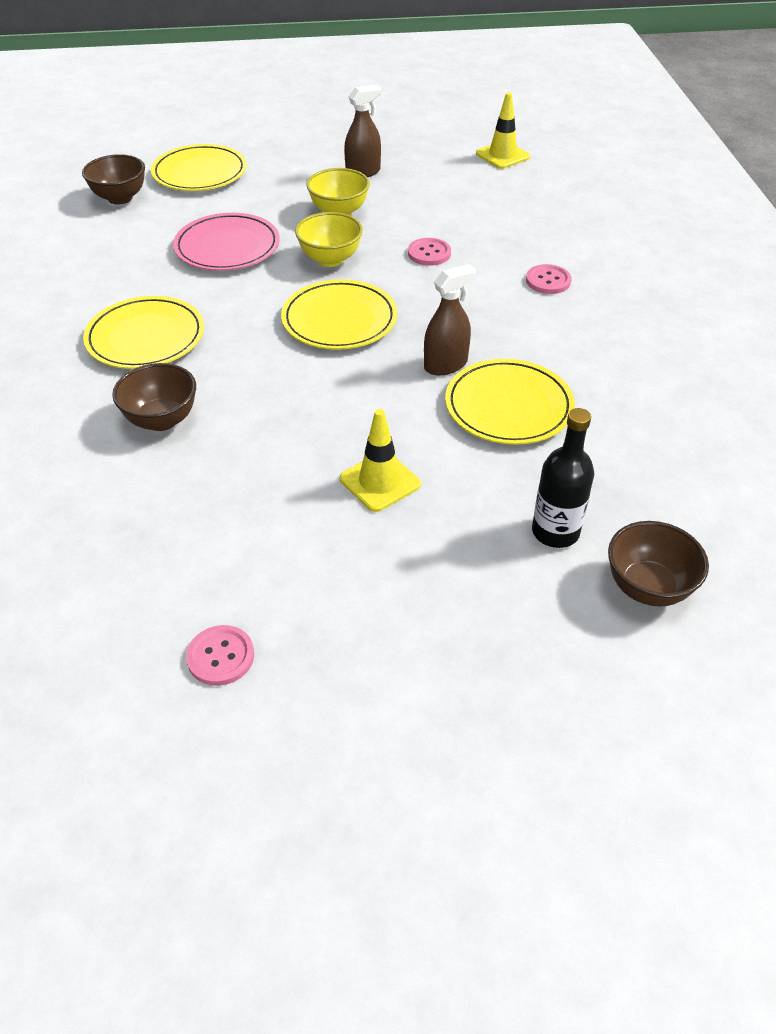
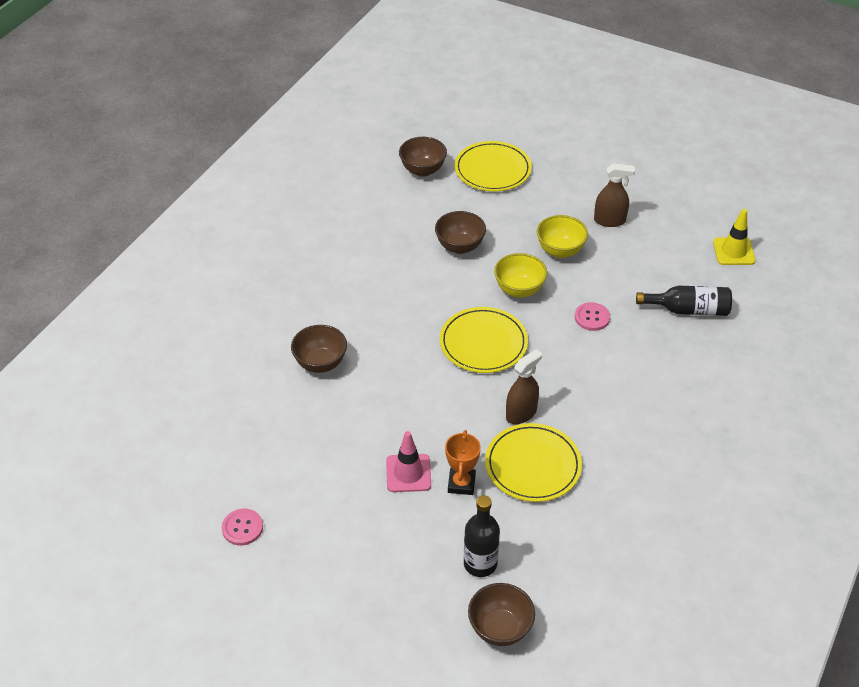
camera: 35 degrees right, 0 degrees up
(145, 337) = (355, 297): yellow plate -> none
(227, 247) = (460, 246): pink plate -> brown bowl
(380, 482) = (408, 473): yellow traffic cone -> pink traffic cone
(445, 365) = (521, 413): brown spray bottle -> brown spray bottle turned 45 degrees counterclockwise
(451, 462) = (461, 483): none -> orange trophy
(513, 212) = (688, 310): none -> black bottle
(548, 281) = (655, 383): pink button -> none

